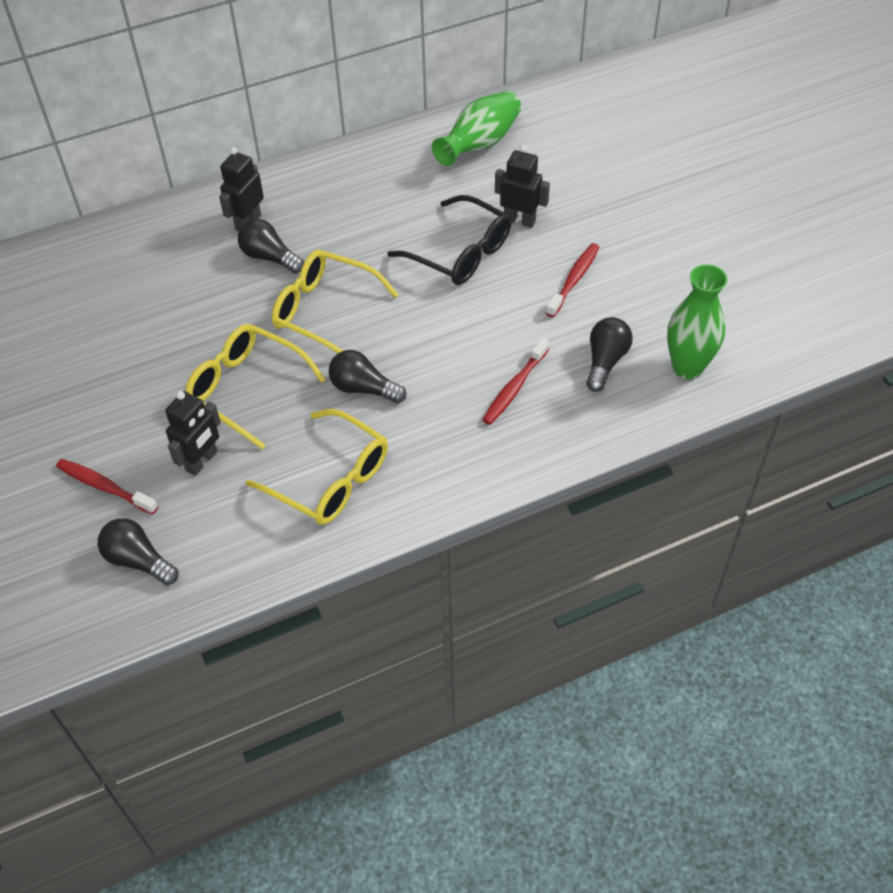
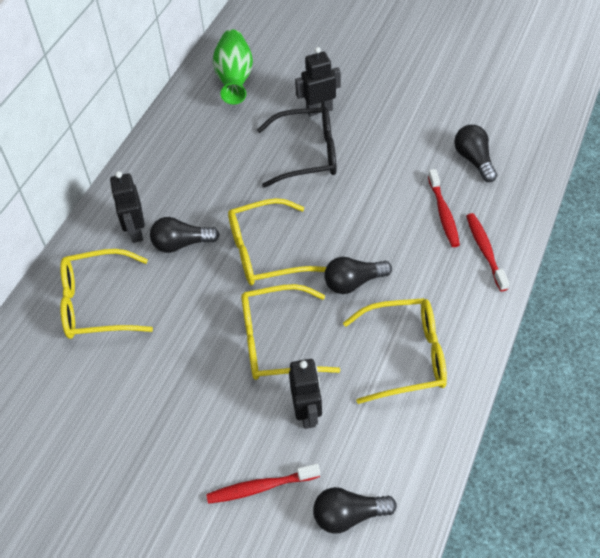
camera: 40 degrees left, 0 degrees up
(157, 260) = (98, 303): none -> yellow glasses
(574, 280) = (396, 124): red toothbrush -> red toothbrush (485, 251)
(687, 367) = (521, 131): green vase -> none

